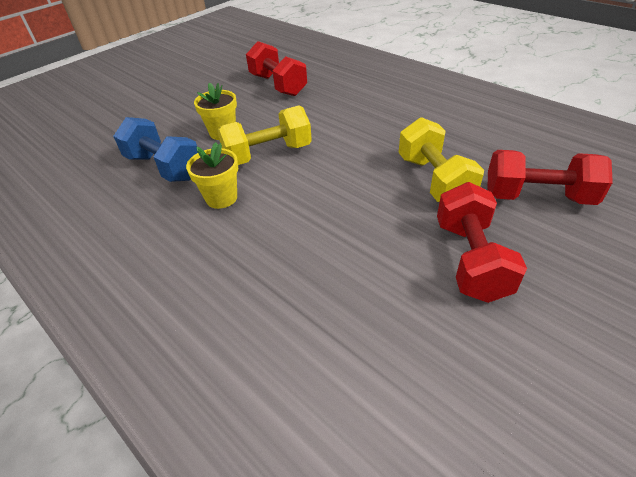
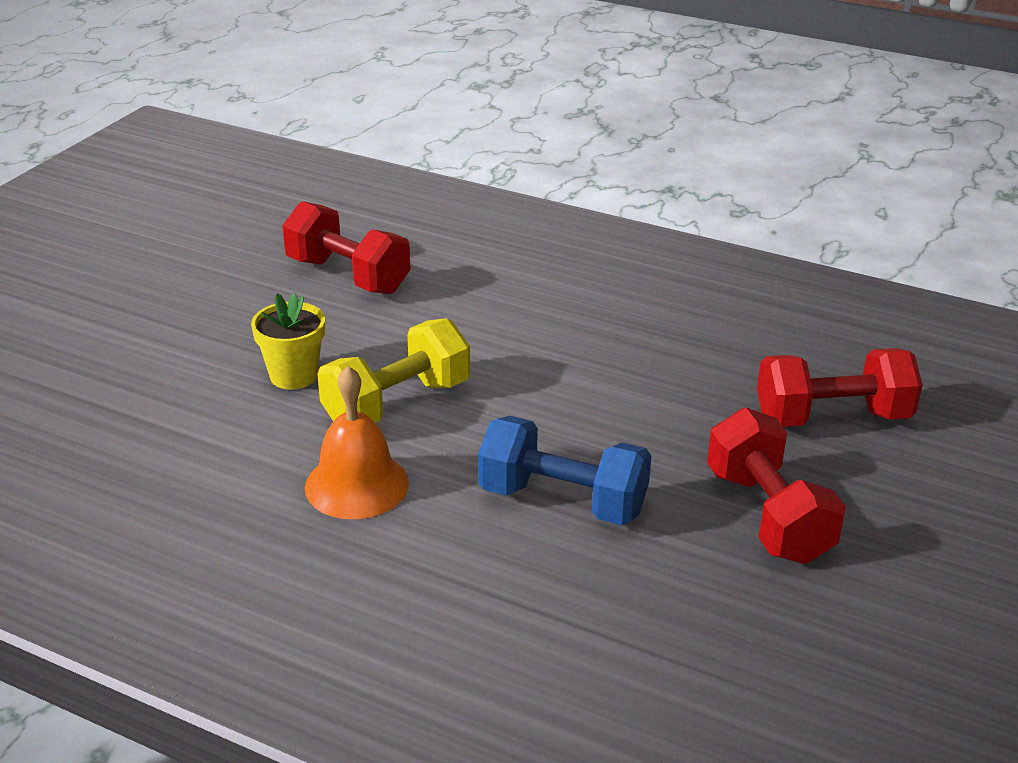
camera: 20 degrees left, 10 degrees down
(164, 167) = (222, 448): blue dumbbell -> blue dumbbell (562, 501)
(221, 198) = (357, 485): yellow flower pot -> orange bell
(434, 180) = (681, 412): yellow dumbbell -> none

